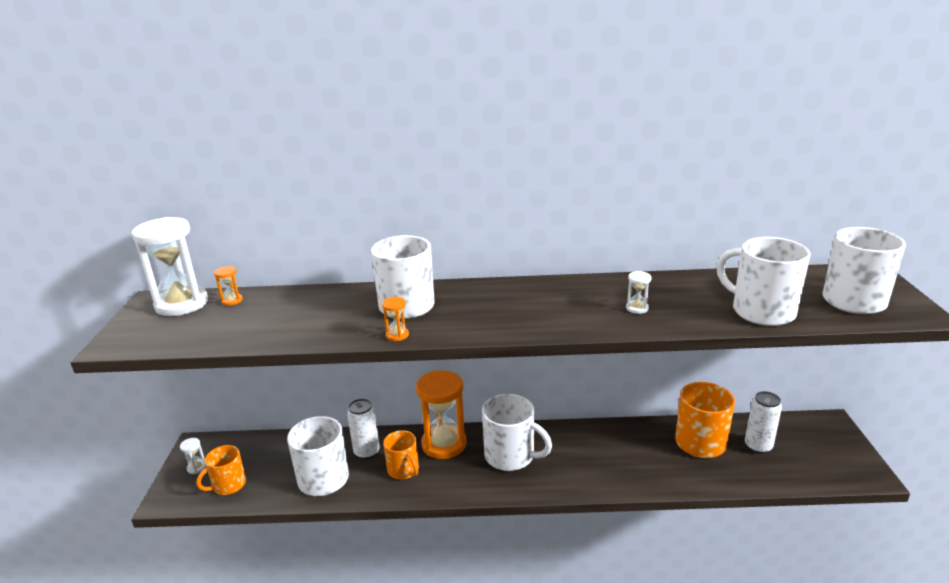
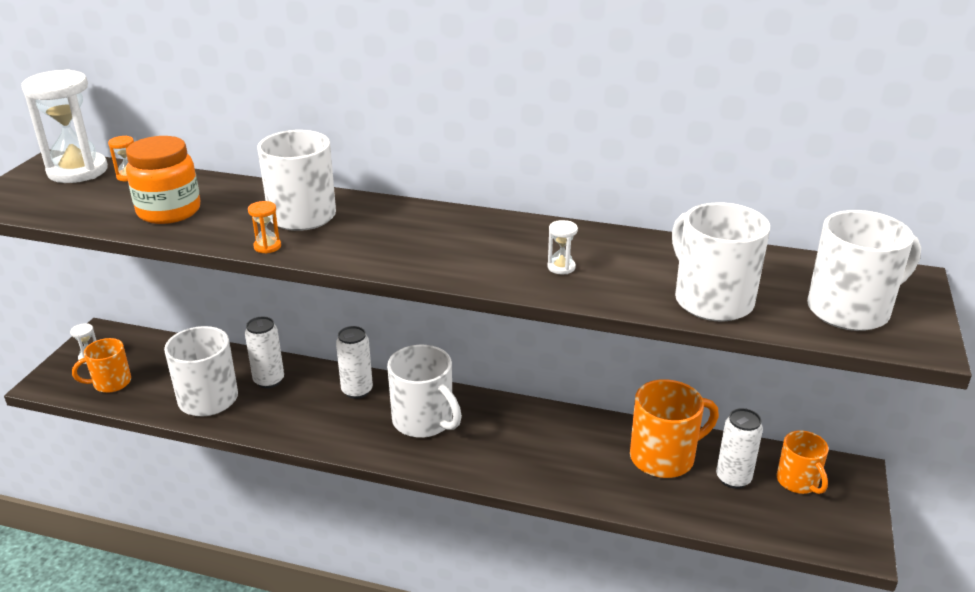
camera: 15 degrees right, 5 degrees up
(290, 322) = (169, 211): none -> orange jar
(403, 470) = (297, 409): orange mug -> orange mug (798, 482)
(444, 444) = (357, 390): orange hourglass -> white can

